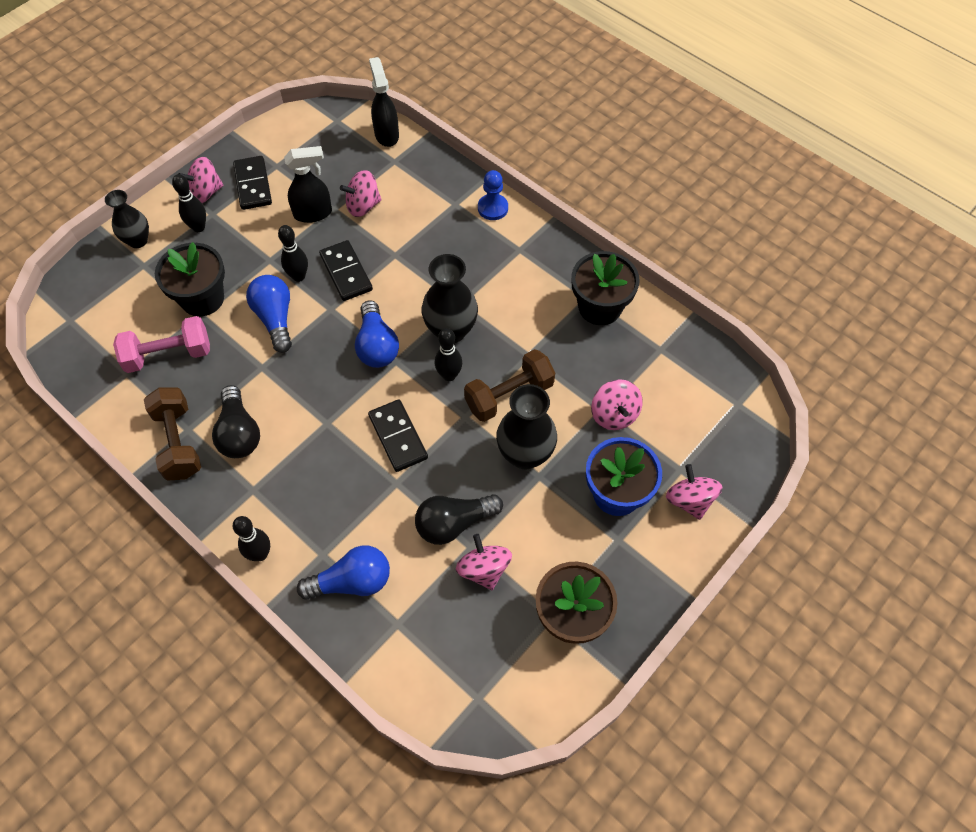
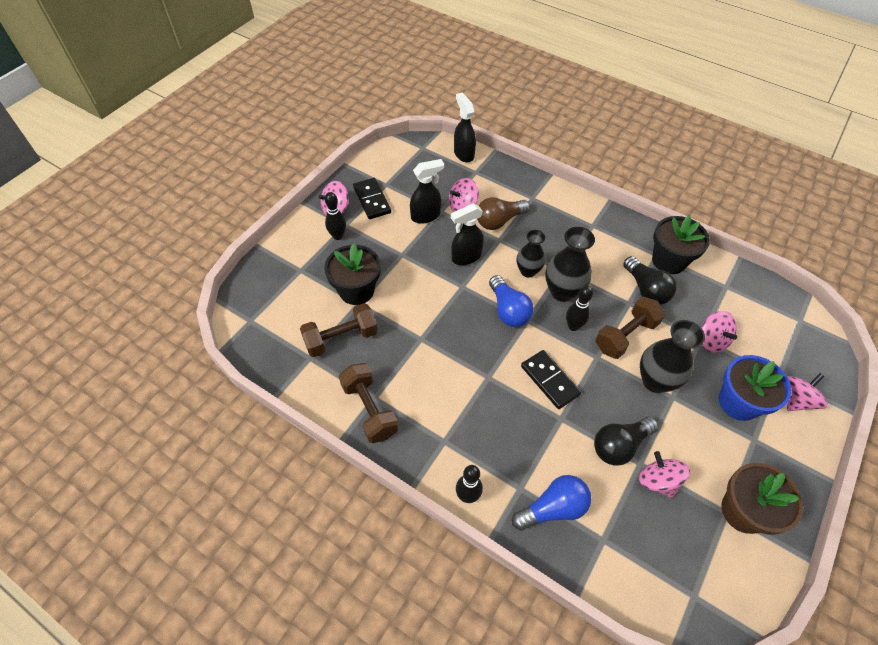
camera: 10 degrees left, 5 degrees down
(138, 240) = (291, 251): black vase -> black vase (528, 271)
(168, 355) = (341, 338): pink dumbbell -> brown dumbbell
(239, 433) = (418, 395): black light bulb -> black light bulb (646, 289)
(275, 319) = (420, 299): blue light bulb -> none
(298, 276) = (429, 264): black bowling pin -> none
(346, 272) = (466, 257): black domino -> black spray bottle
(402, 230) = (499, 221): none -> brown light bulb
(493, 208) = (562, 198): blue pawn -> none
(689, 500) = (796, 400): pink spinning top -> pink spinning top turned 75 degrees clockwise

